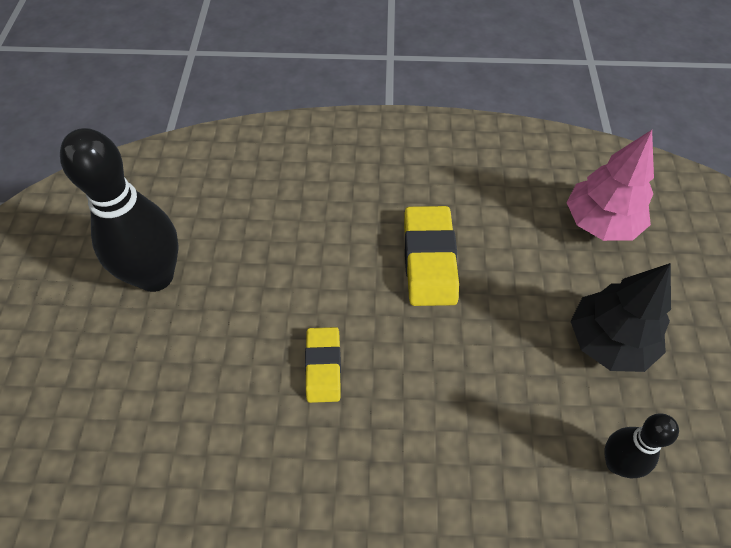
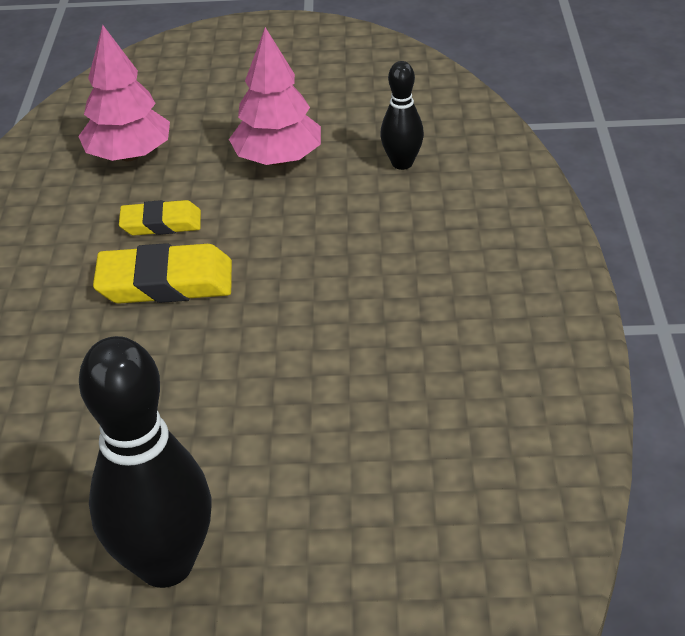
camera: 90 degrees left, 15 degrees down
(323, 366) = (312, 364): yellow eraser -> yellow eraser (161, 223)
(609, 341) = (278, 159): black tree -> pink tree

